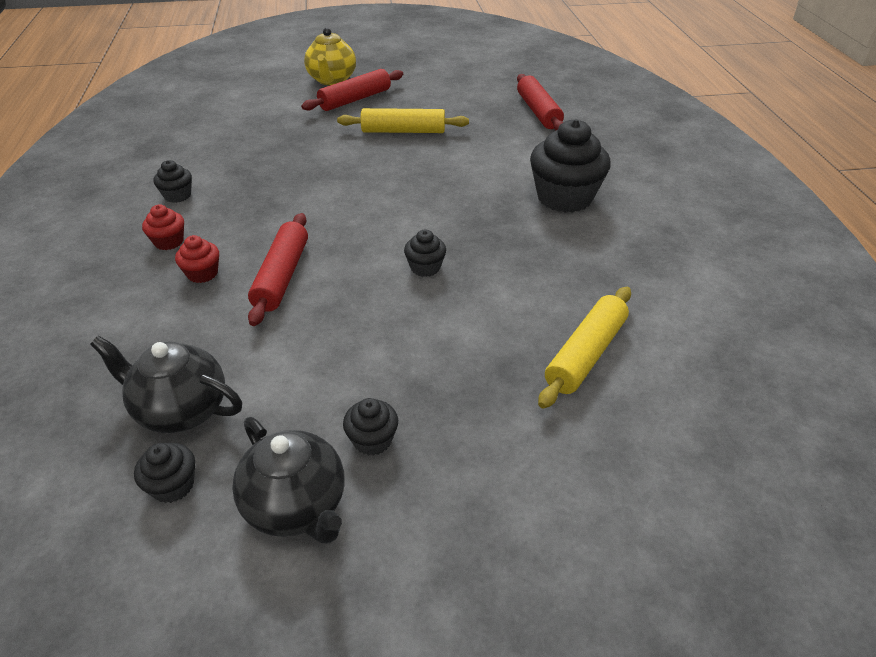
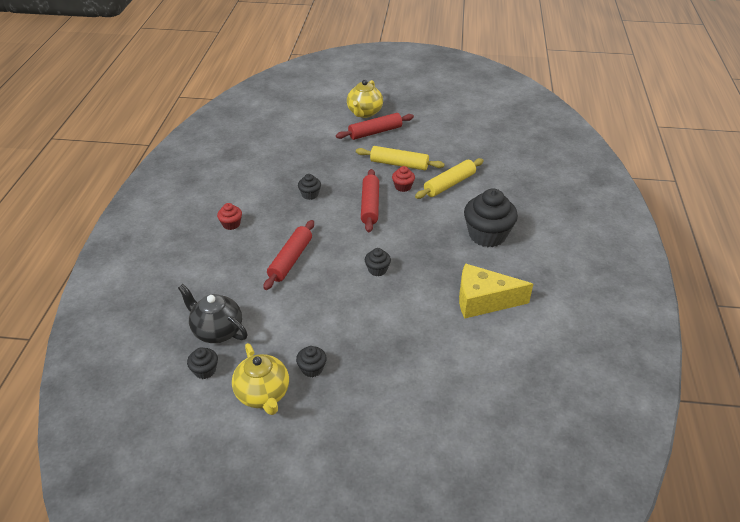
camera: 15 degrees right, 0 degrees up
(177, 195) = (243, 192): black cupcake -> black cupcake (310, 194)
(202, 273) = (246, 249): red cupcake -> red cupcake (403, 187)
(297, 506) = (263, 394): black teapot -> yellow teapot
(538, 111) = (500, 162): red rolling pin -> red rolling pin (370, 205)
(585, 354) = (451, 344): yellow rolling pin -> yellow rolling pin (449, 184)
(602, 283) = (483, 301): none -> yellow cheese

